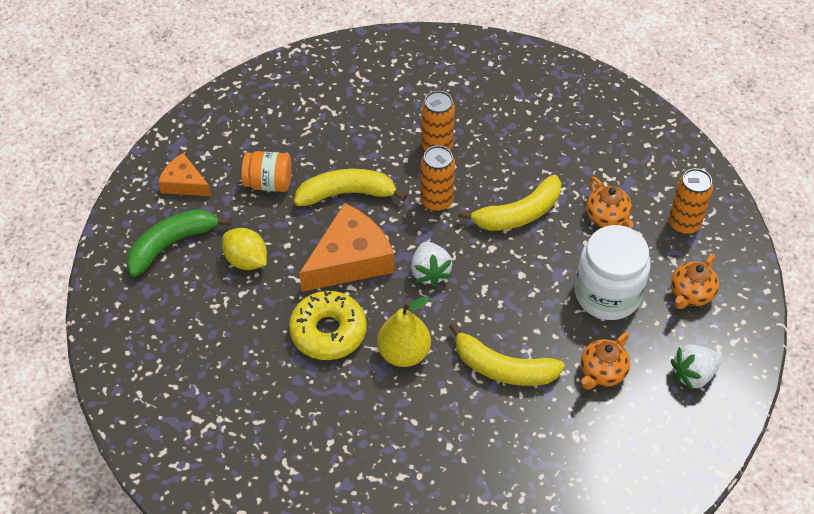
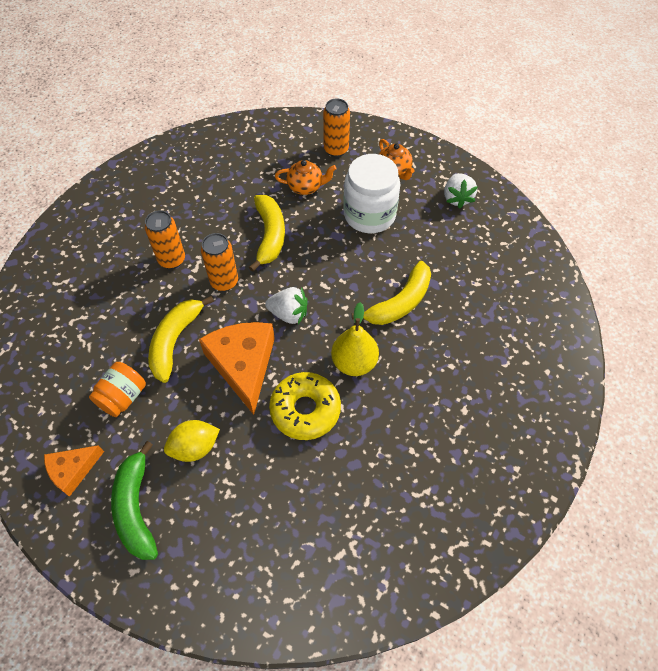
camera: 65 degrees left, 5 degrees up
(602, 372) = (432, 246): orange teapot -> none

